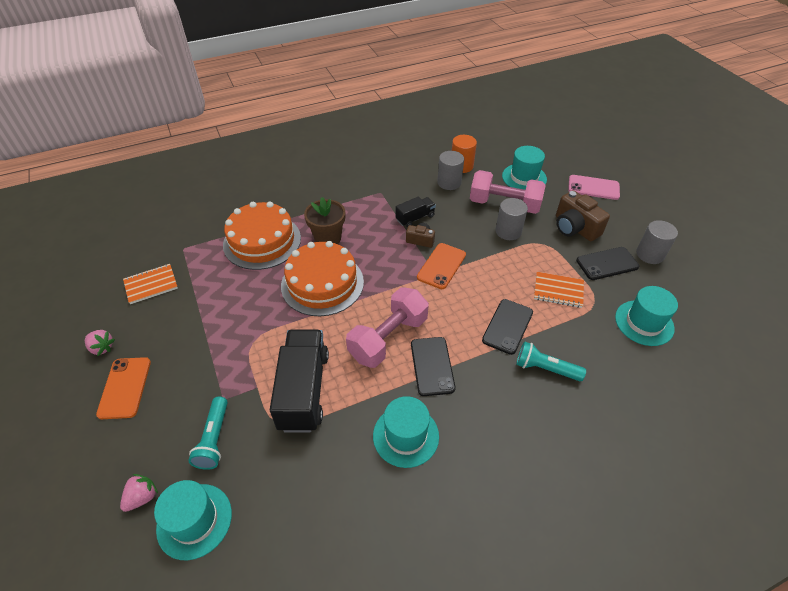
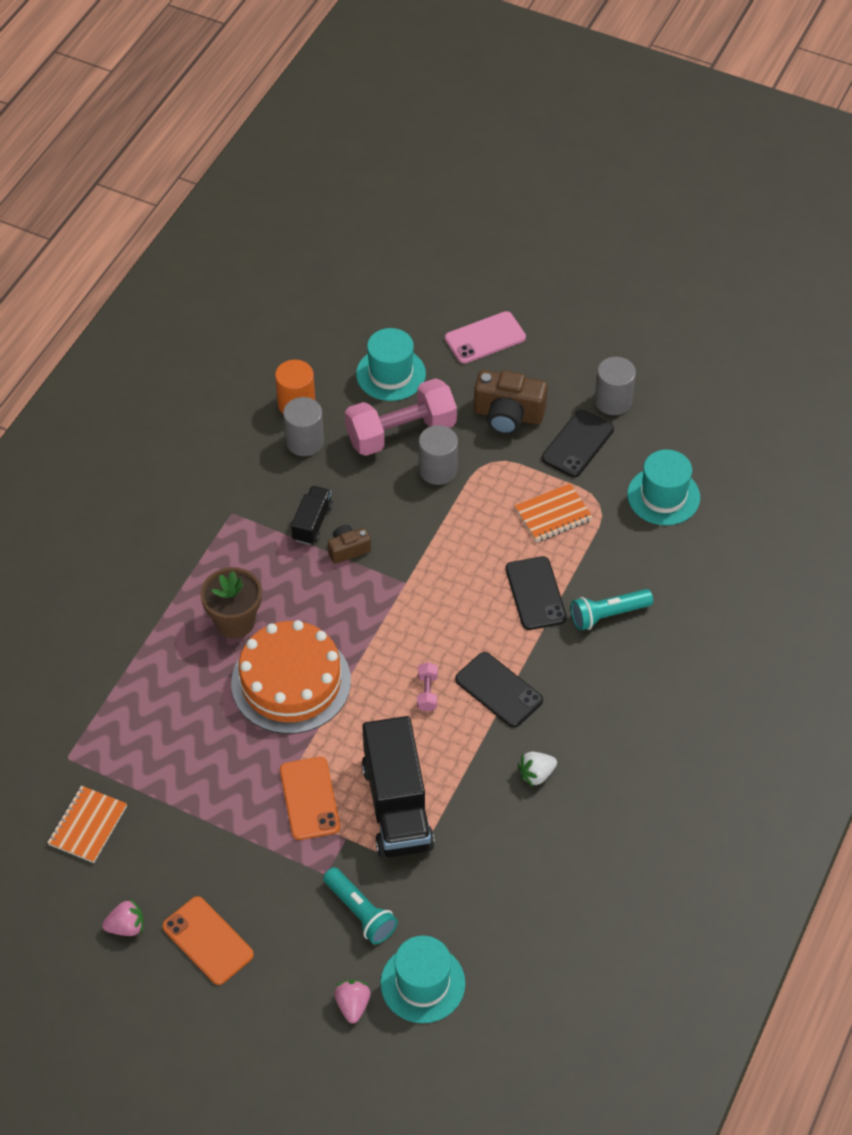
camera: 40 degrees left, 5 degrees up
(262, 241) = (157, 680): orange cake -> none
(304, 390) = (397, 806): black truck -> black truck turned 150 degrees counterclockwise
(388, 338) = (427, 692): pink dumbbell -> pink dumbbell, size x0.40
(406, 436) = (536, 774): turquoise hat -> white strawberry
(441, 266) = (403, 568): orange phone -> orange phone (309, 798)

